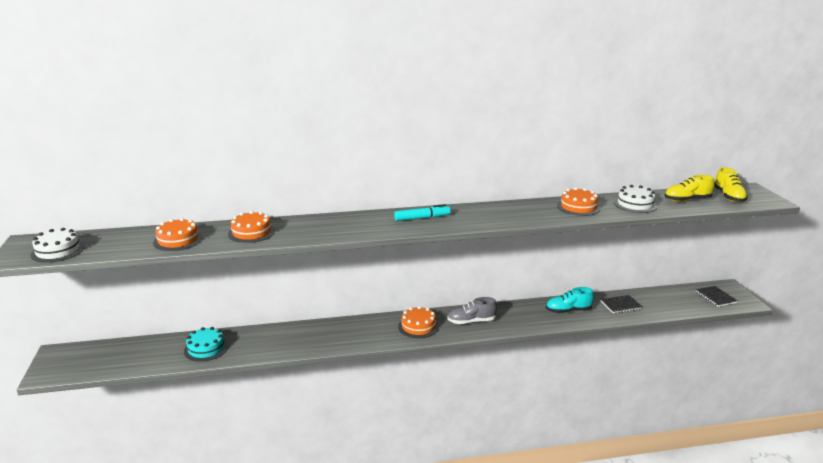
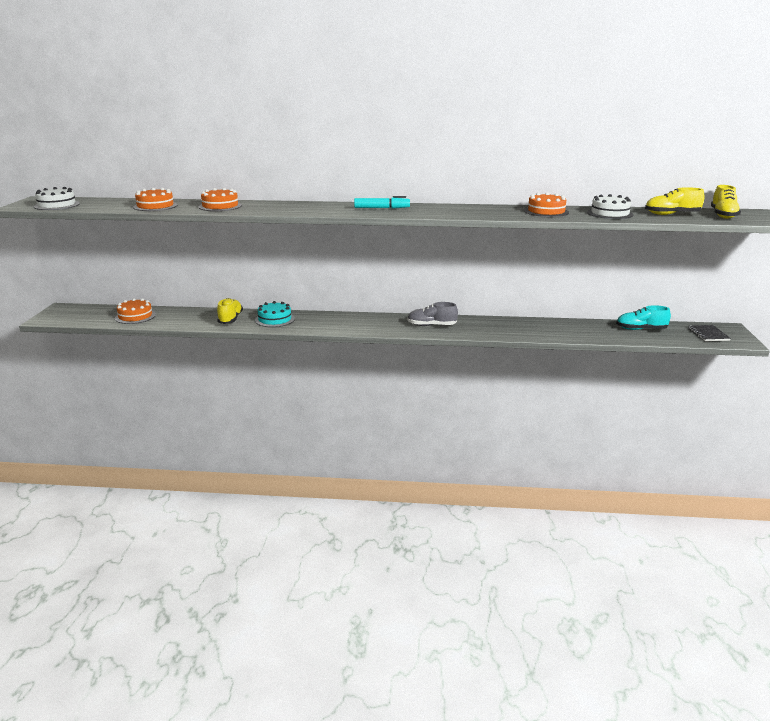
camera: 15 degrees right, 0 degrees up
(206, 348) = (181, 318): turquoise cake -> turquoise cake (275, 319)
(262, 342) = (230, 319): none -> yellow shoe
(418, 326) = (378, 323): orange cake -> orange cake (135, 316)
(568, 311) = (536, 328): turquoise shoe -> turquoise shoe (641, 329)
(621, 305) = (595, 330): black notebook -> none

